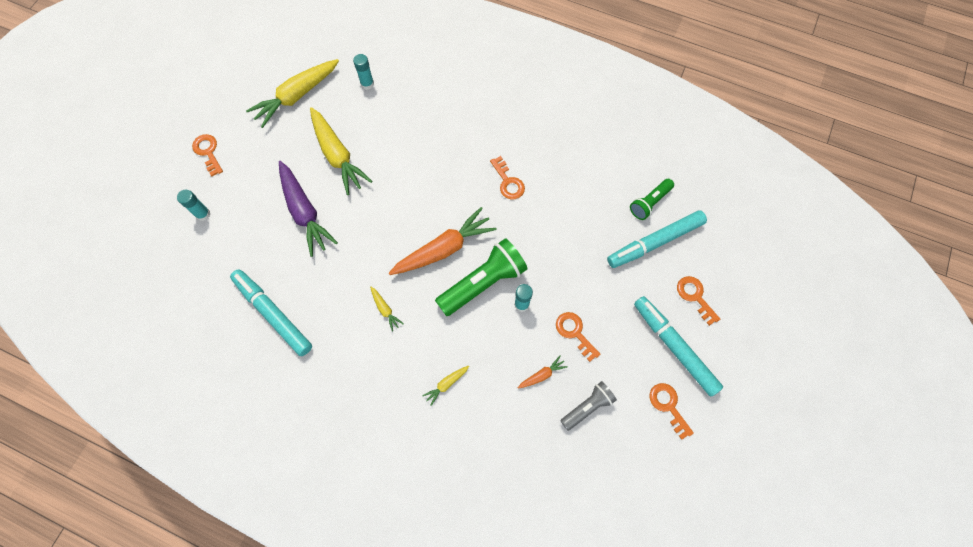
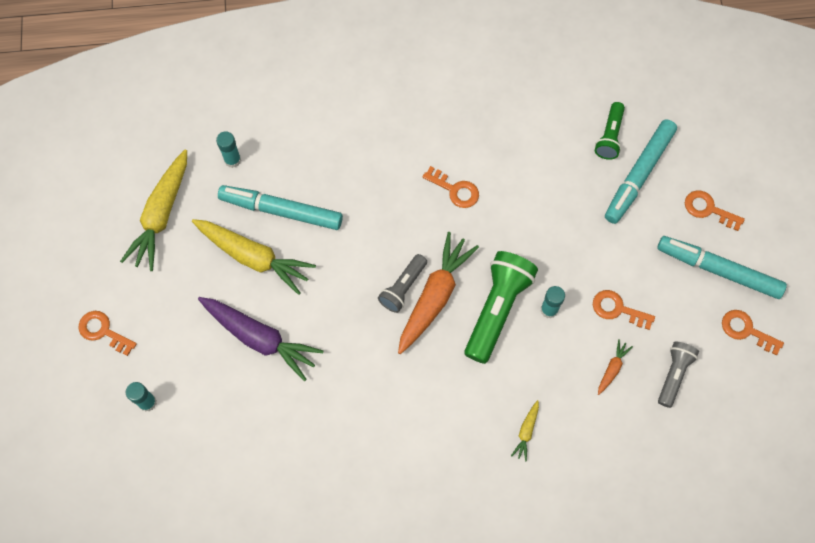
camera: 30 degrees left, 0 degrees up
(273, 314) = (301, 464): turquoise marker -> turquoise marker (281, 210)
(385, 309) = (415, 392): yellow carrot -> none
(425, 230) = (403, 287): none -> grey flashlight

